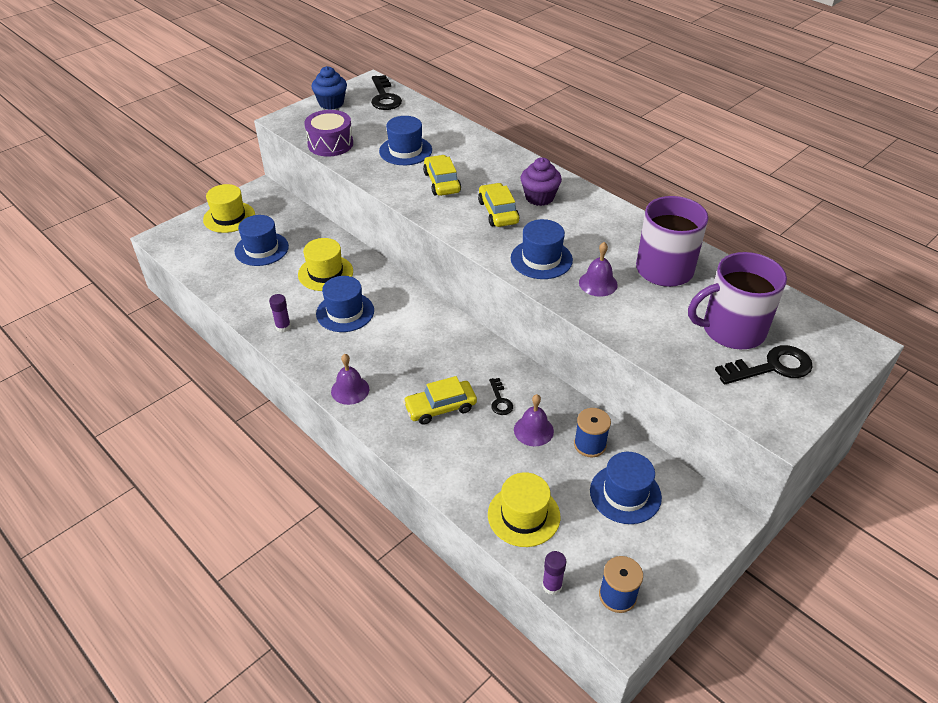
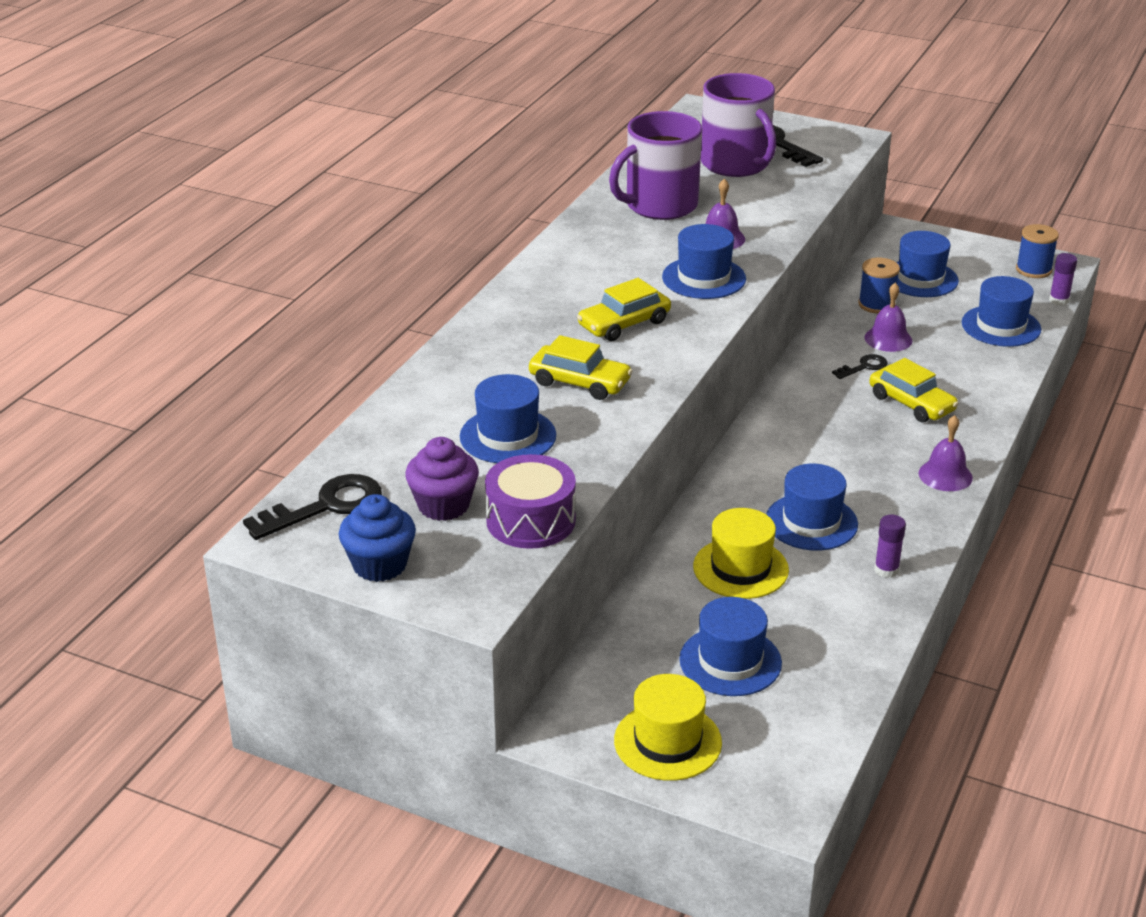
camera: 110 degrees left, 10 degrees down
(442, 182) = (579, 382): yellow car -> yellow car turned 120 degrees counterclockwise
(523, 515) = (1001, 326): yellow hat -> blue hat
(539, 197) = (566, 300): purple cupcake -> purple cupcake (443, 505)

